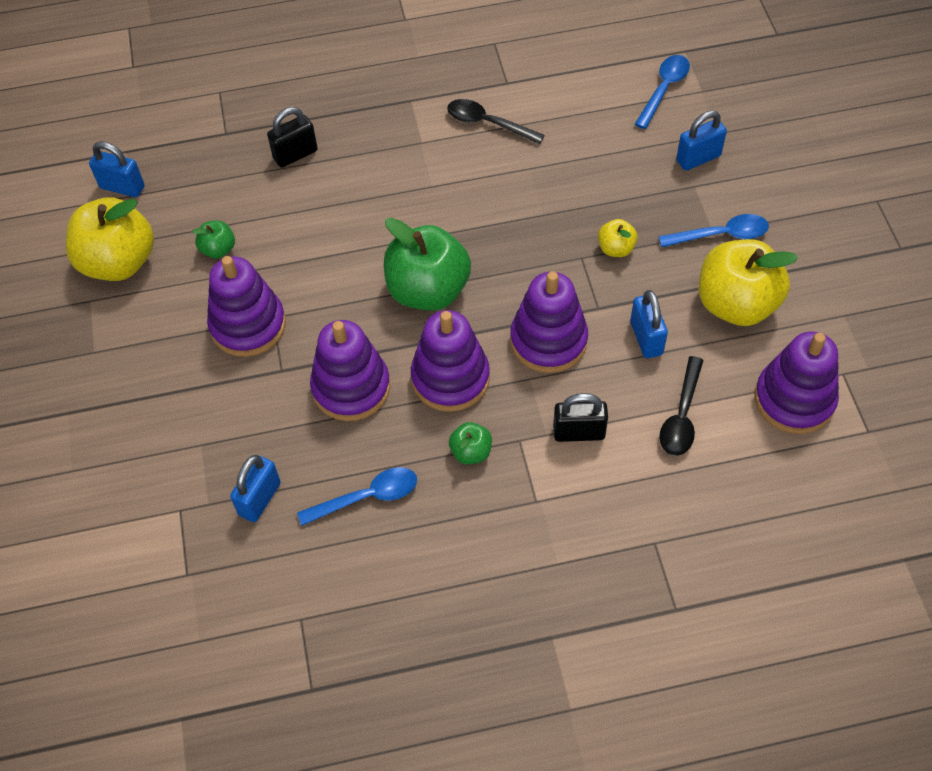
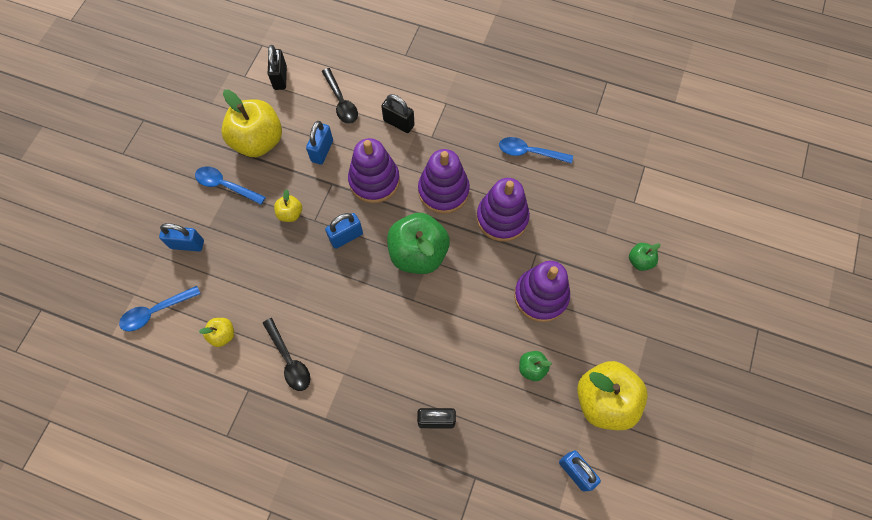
camera: 150 degrees left, 10 degrees up
(259, 499) = (587, 183): blue padlock -> blue padlock (346, 237)
(471, 452) = (460, 145): green apple -> green apple (640, 261)
(576, 107) = (223, 335): none -> yellow apple
(681, 416) = (341, 102): black spoon -> black spoon turned 105 degrees clockwise
(794, 399) = (280, 78): purple stacking toy -> black padlock

